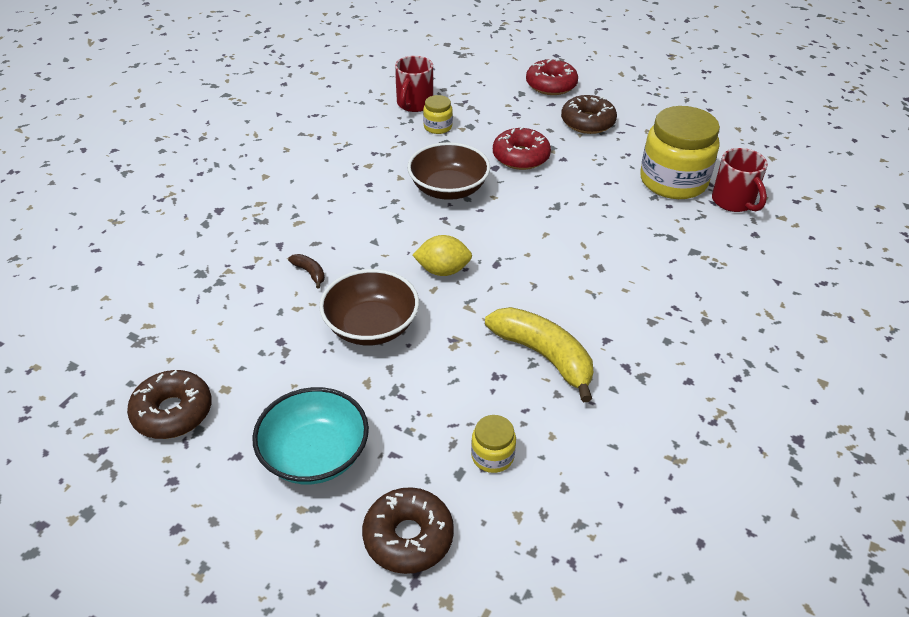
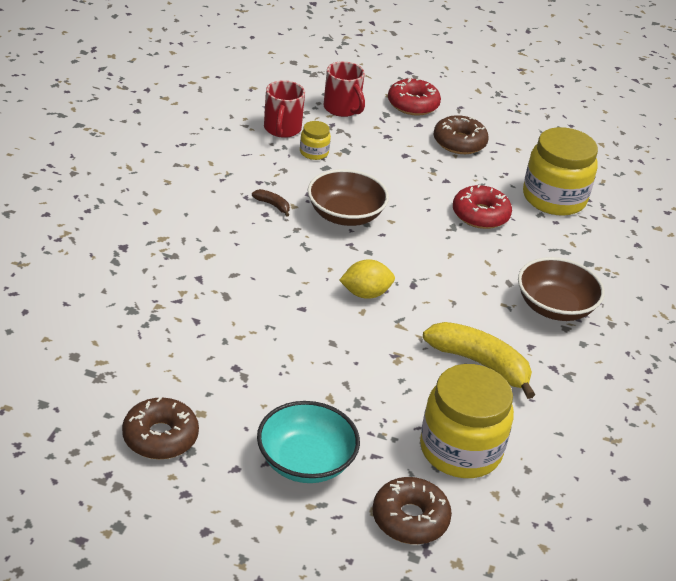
camera: 15 degrees left, 5 degrees down
(310, 273) = (239, 303): brown banana -> brown banana (273, 205)
(371, 326) = (316, 348): brown bowl -> brown bowl (555, 307)
(492, 456) = (460, 450): yellow jar -> yellow jar, size x2.20
(520, 157) = (405, 180): red donut -> red donut (480, 215)
(733, 202) = (612, 215): red mug -> red mug (342, 109)

